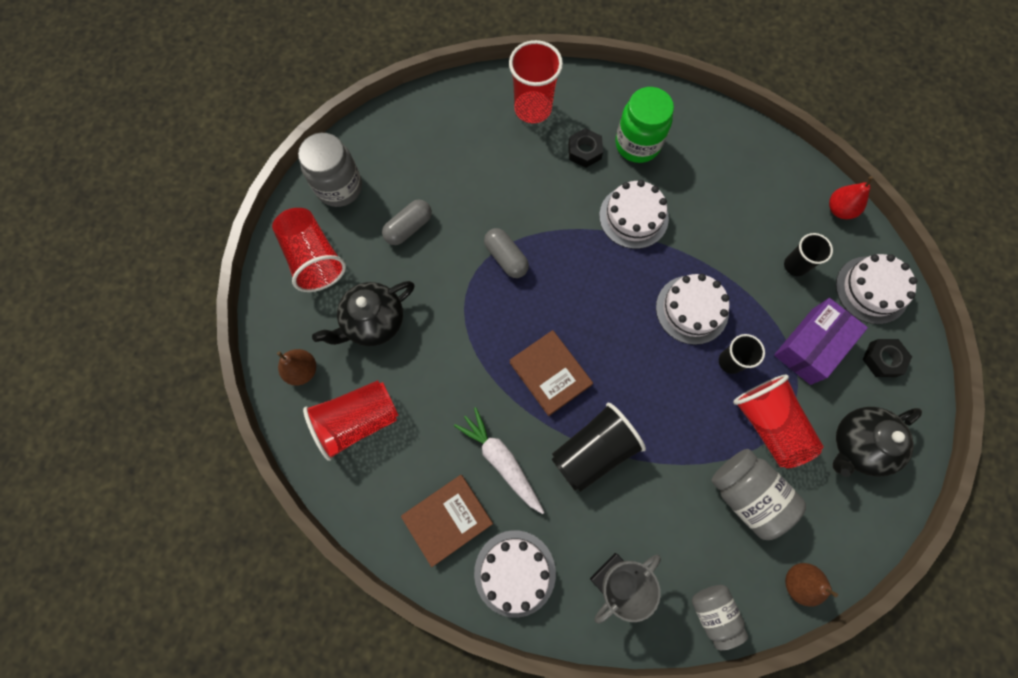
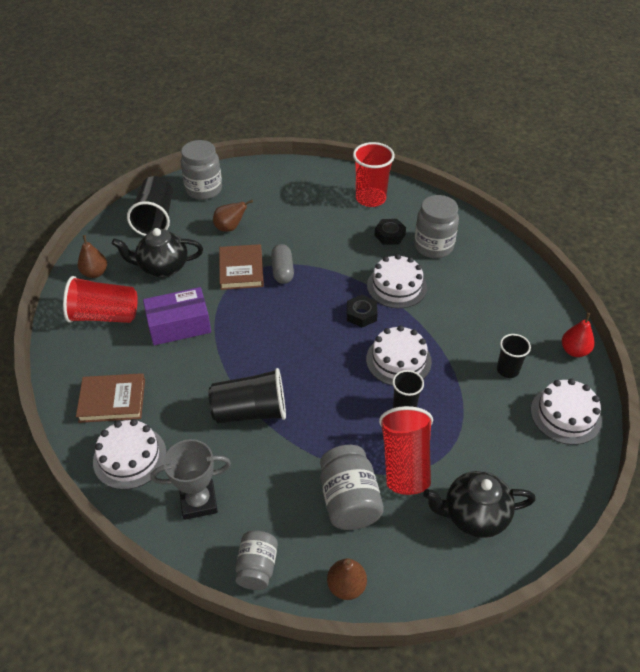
camera: 30 degrees right, 25 degrees down
(314, 258) = (155, 218): red cup -> black cup
(409, 228) = (230, 228): grey capsule -> brown pear
(501, 460) = (179, 384): white carrot -> none
(550, 373) = (258, 350): brown book -> brown book (241, 270)
(637, 144) = (433, 246): green jar -> grey jar
(811, 346) = (482, 428): purple box -> purple box (179, 325)
(883, 359) = (541, 467): black nut -> black nut (361, 314)

